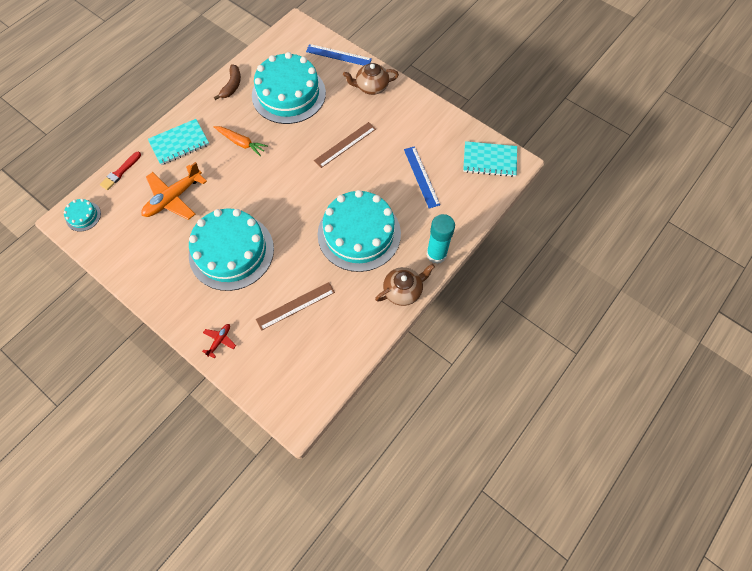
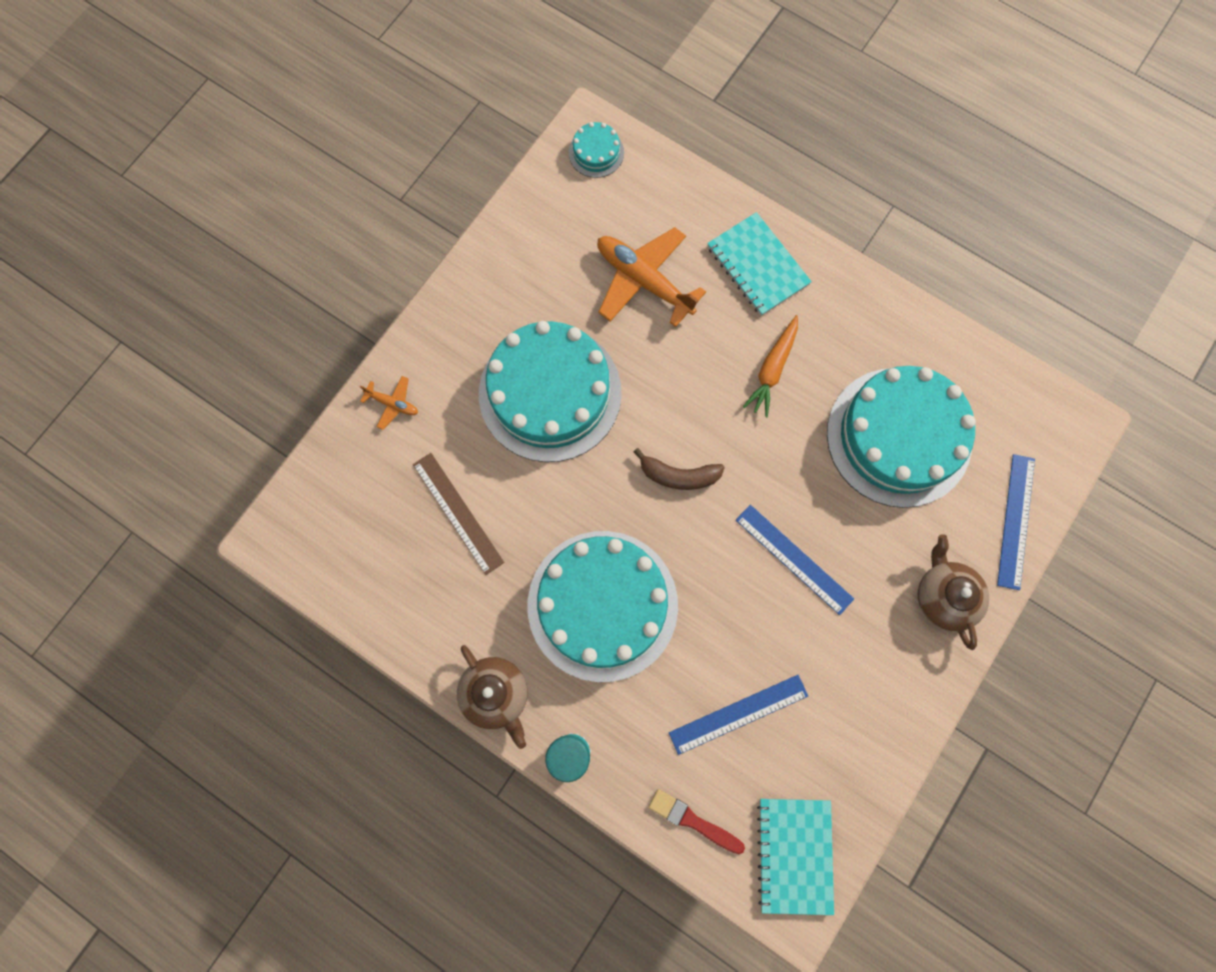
camera: 85 degrees right, 10 degrees up
(120, 172) = (686, 186): red brush -> red brush (693, 821)
(220, 340) = (393, 404): red plane -> orange plane
(232, 86) = (901, 330): brown banana -> brown banana (678, 475)
(345, 145) = (793, 559): brown ruler -> blue ruler

